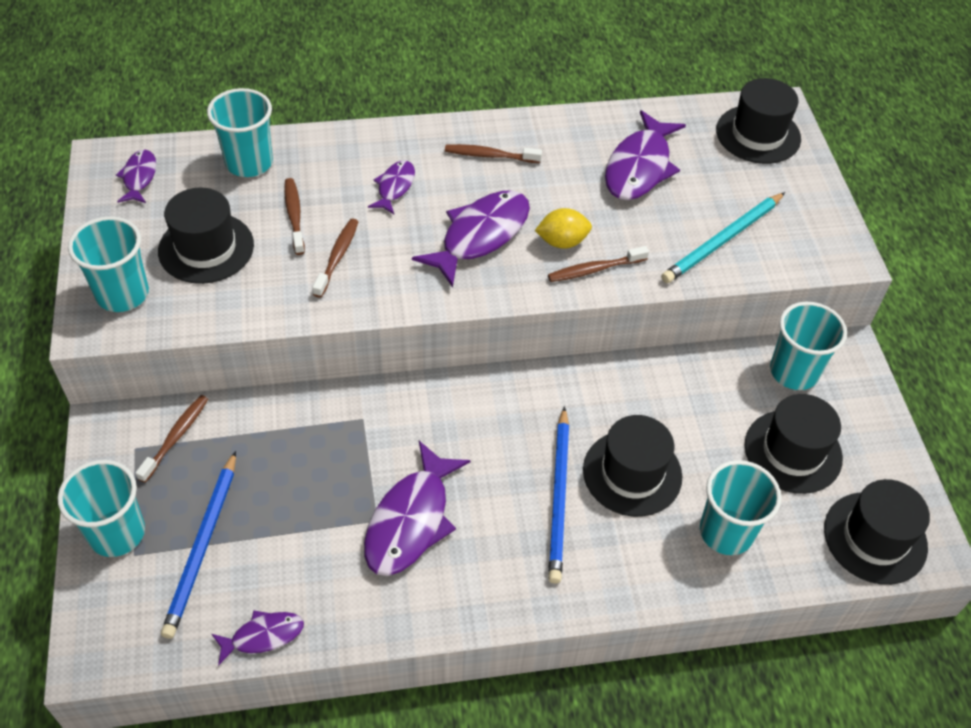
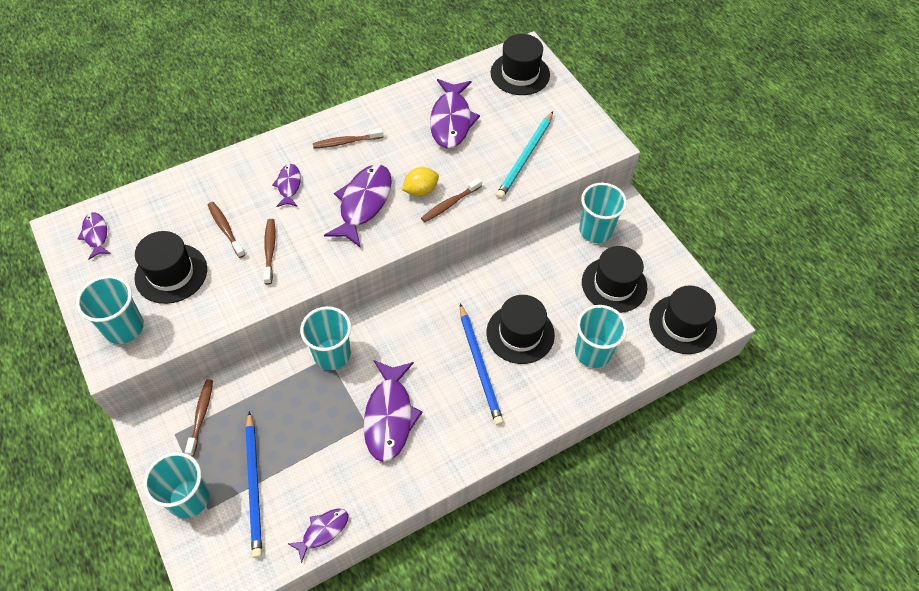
camera: 20 degrees left, 5 degrees up
(249, 163) = (174, 199): turquoise cup -> turquoise cup (332, 354)

